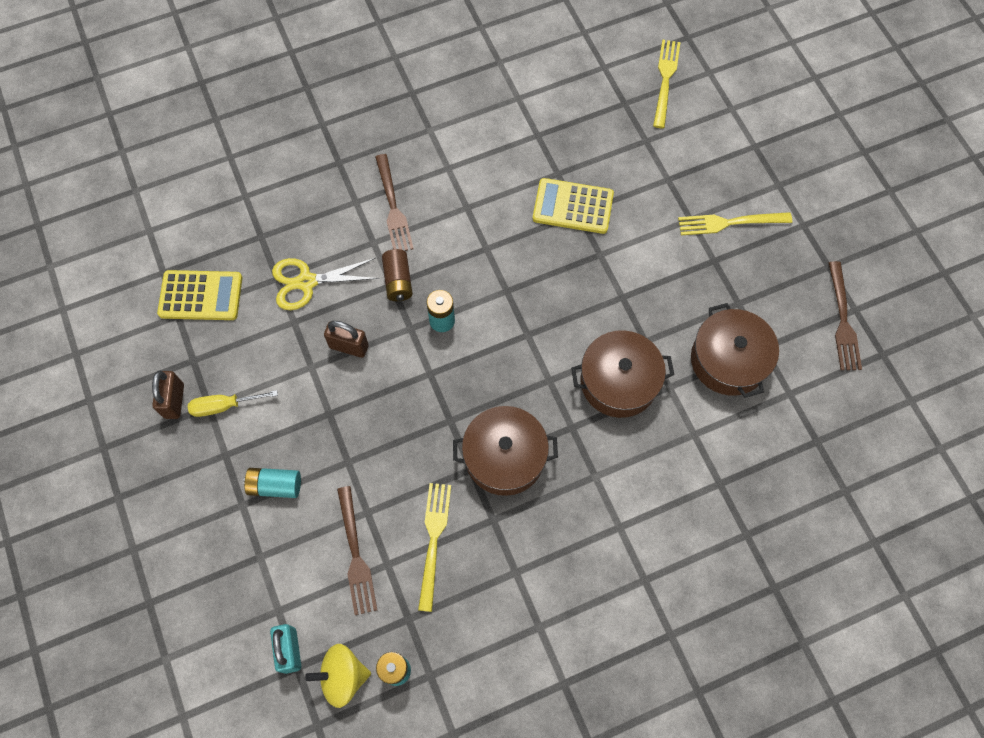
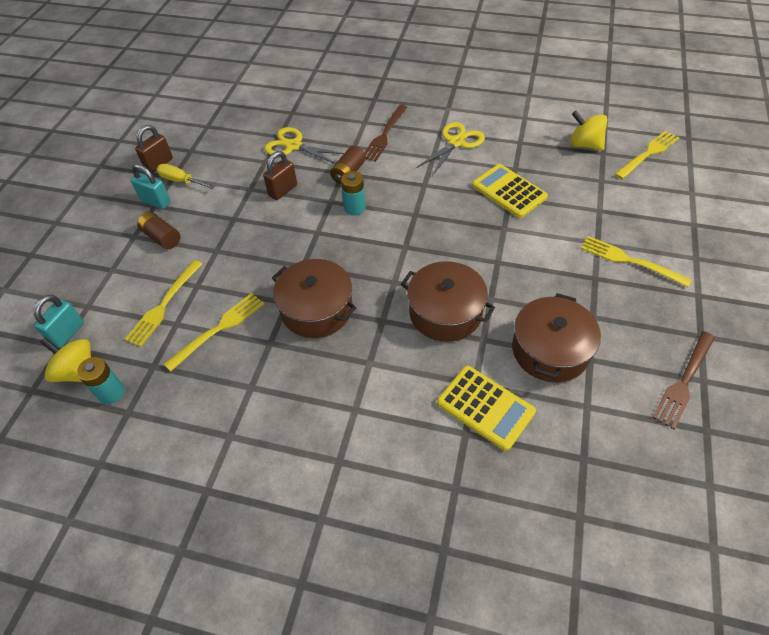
camera: 40 degrees right, 15 degrees down
(201, 296) = (229, 123): yellow calculator -> yellow calculator (485, 407)
(223, 449) = (156, 202): none -> turquoise padlock
(275, 485) = (162, 237): turquoise battery -> brown battery
(349, 346) = (283, 190): brown padlock -> brown padlock turned 75 degrees clockwise
(356, 555) = (164, 305): brown fork -> yellow fork
(475, 173) = (456, 142): none -> yellow scissors
(600, 102) = (584, 145): none -> yellow spinning top

